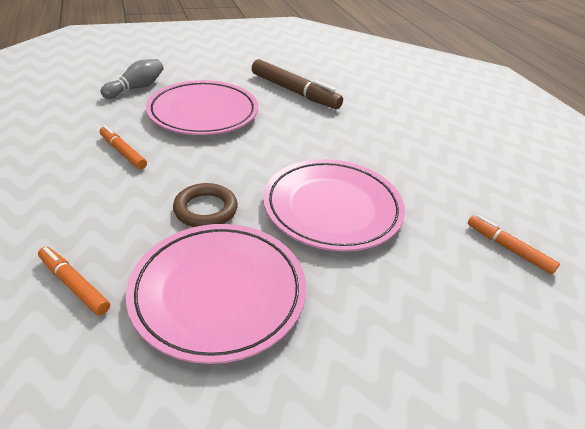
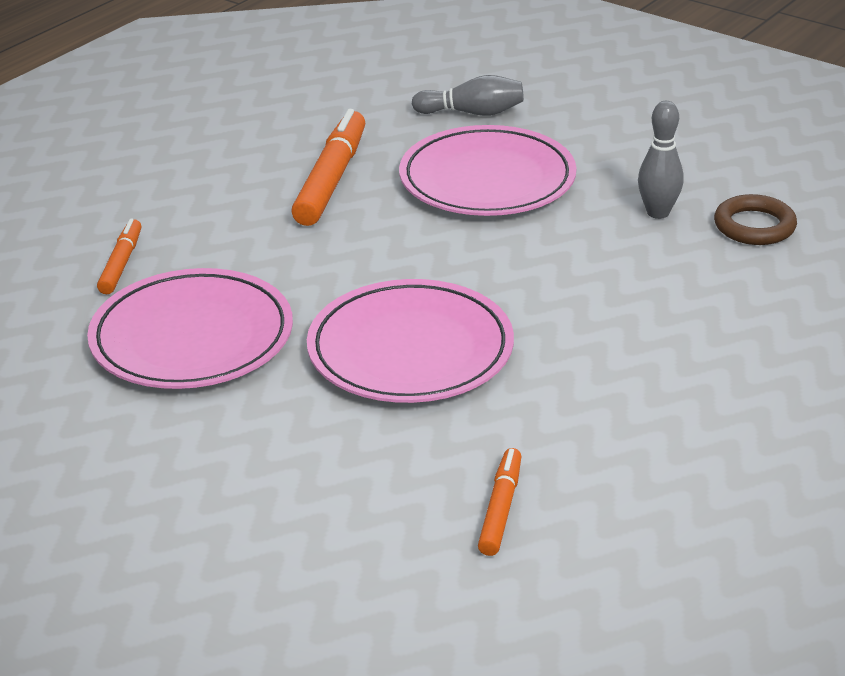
camera: 60 degrees right, 5 degrees down
(123, 152) = (331, 179): orange marker -> orange marker, size x1.78
(205, 209) = (301, 274): brown ring -> brown ring (754, 226)
(294, 92) = (658, 213): brown marker -> grey bowling pin

